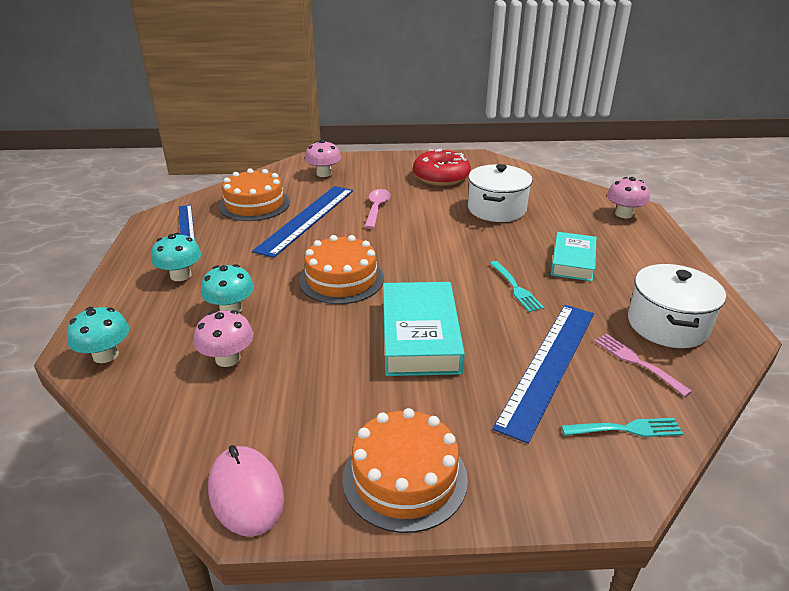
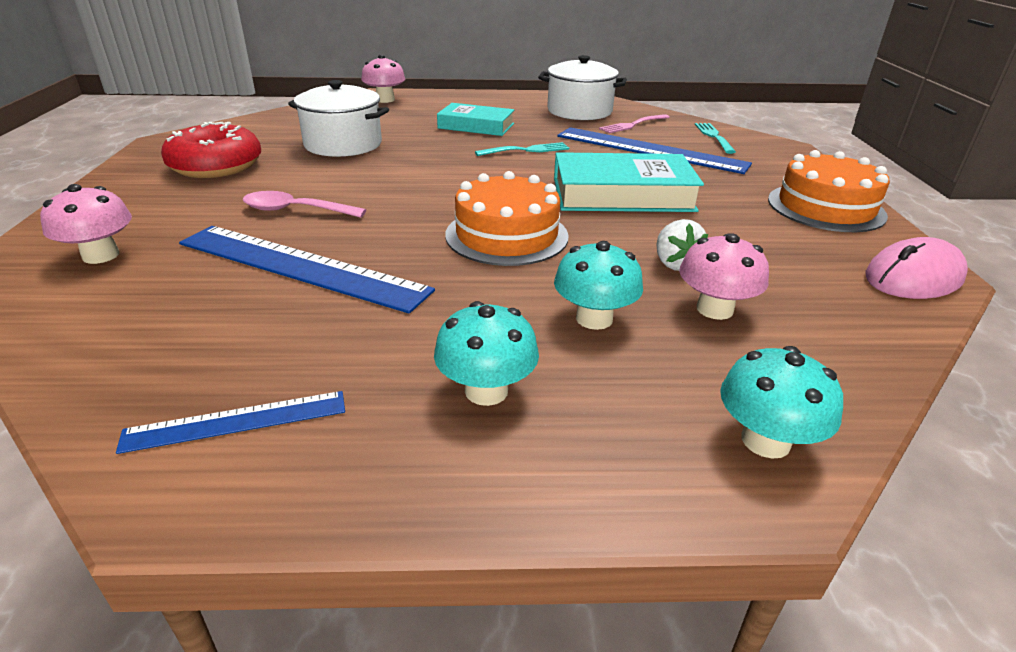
camera: 90 degrees left, 0 degrees up
(254, 204) = (194, 328): orange cake -> none
(292, 349) = (675, 264): none -> white strawberry

